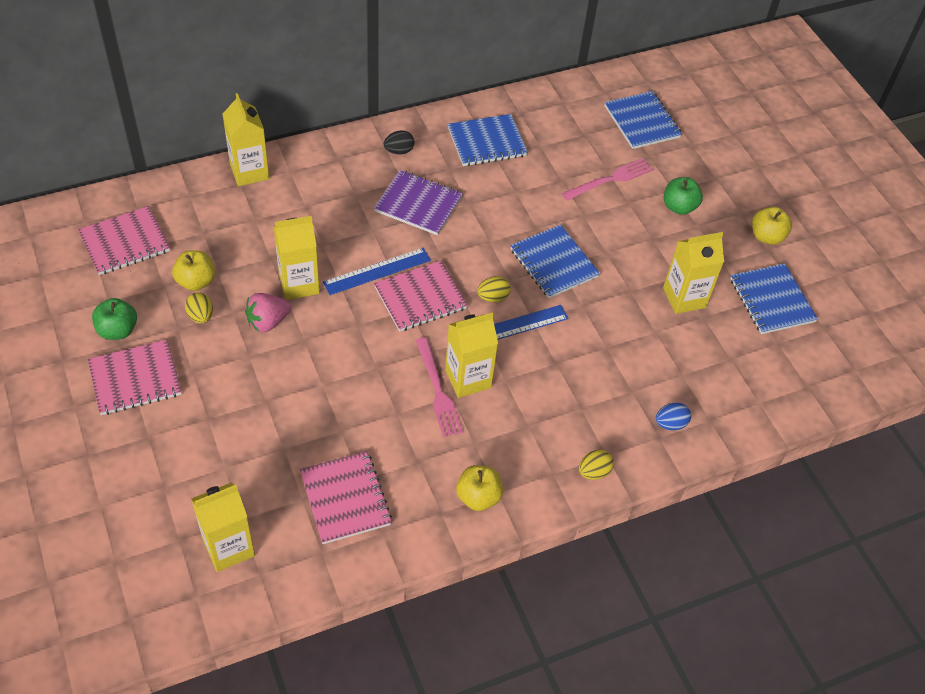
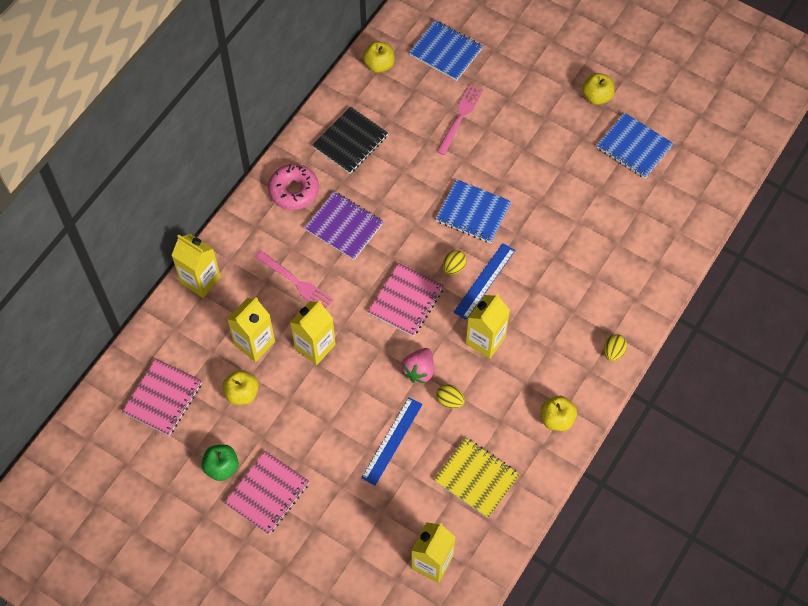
camera: 30 degrees left, 10 degrees up
(201, 316) = (269, 417): yellow egg -> yellow egg (450, 401)
(268, 322) = (319, 390): pink strawberry -> pink strawberry (419, 371)
(345, 498) = (476, 478): pink notebook -> yellow notebook
(377, 271) = (360, 300): blue ruler -> blue ruler (392, 440)
(399, 151) = (294, 191): black egg -> pink donut
(418, 204) = (344, 226): purple notebook -> purple notebook turned 45 degrees clockwise
(438, 391) = (474, 362): pink fork -> pink fork (296, 282)
(487, 142) = (350, 141): blue notebook -> black notebook
(568, 99) = (379, 65): none -> yellow apple
(670, 424) = (635, 285): blue egg -> none
(679, 207) = (523, 110): green apple -> none
(684, 298) = (577, 183): yellow carton -> yellow carton (254, 343)

